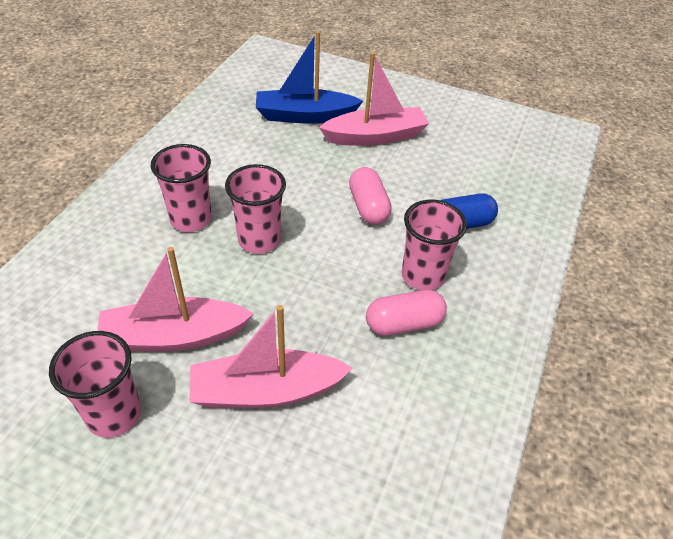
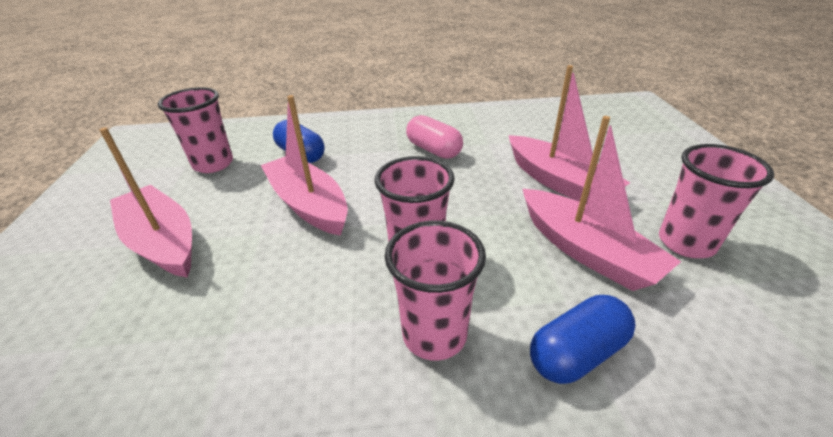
camera: 115 degrees left, 10 degrees down
(119, 269) = (576, 353): none -> blue capsule
(304, 116) = (111, 333): blue boat -> none
(368, 207) = (308, 204): pink capsule -> pink boat
(422, 276) = (378, 155): pink cup -> pink cup (213, 164)

